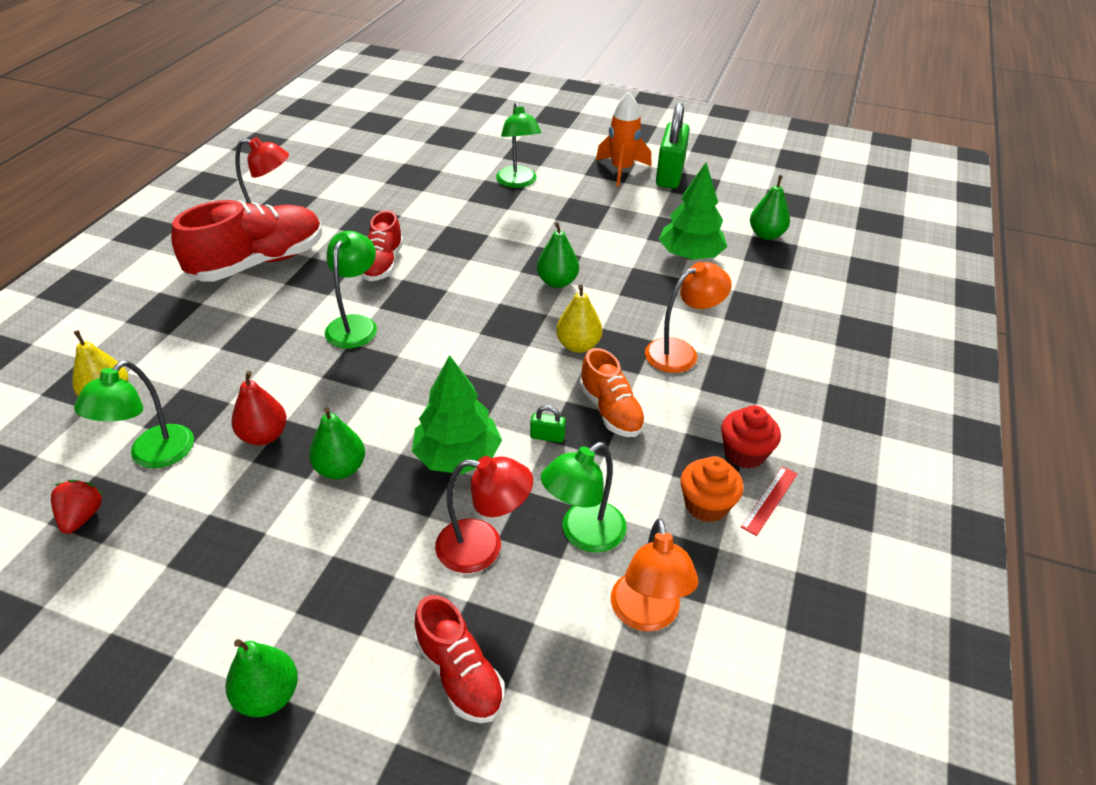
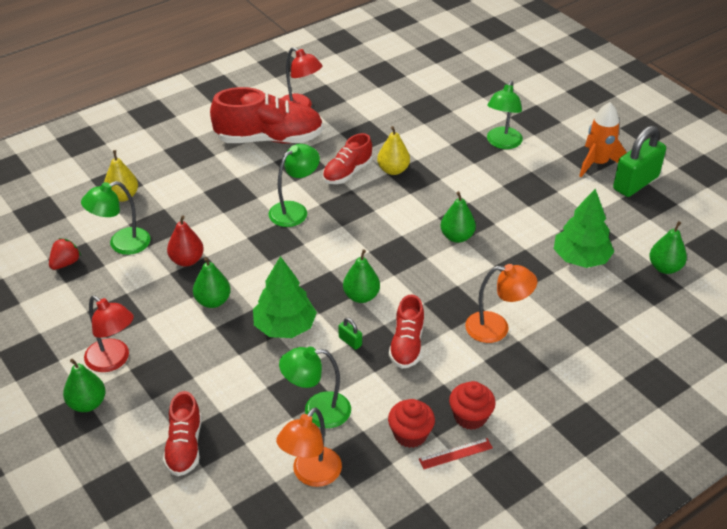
camera: 35 degrees right, 0 degrees up
(483, 547) = (253, 388): red lamp -> red lamp (113, 361)
(514, 383) = (361, 296): none -> green pear
(578, 345) = (427, 290): yellow pear -> yellow pear (393, 170)
(610, 411) = (407, 345): orange shoe -> red shoe
(706, 505) = (410, 434): orange cupcake -> red cupcake

